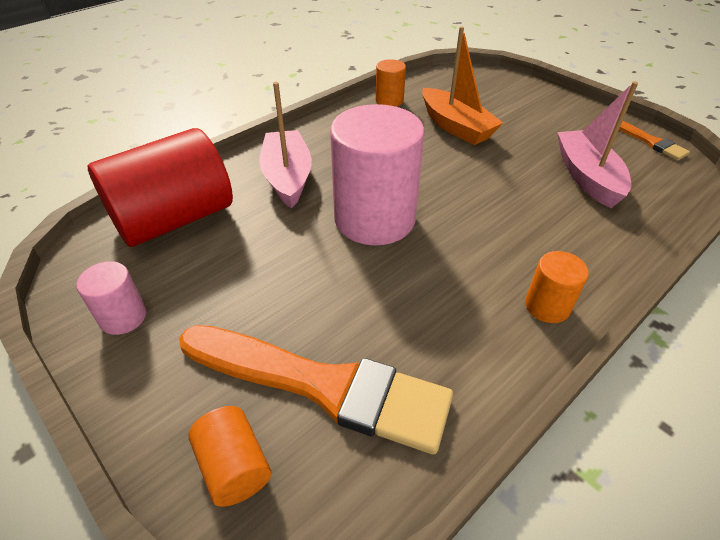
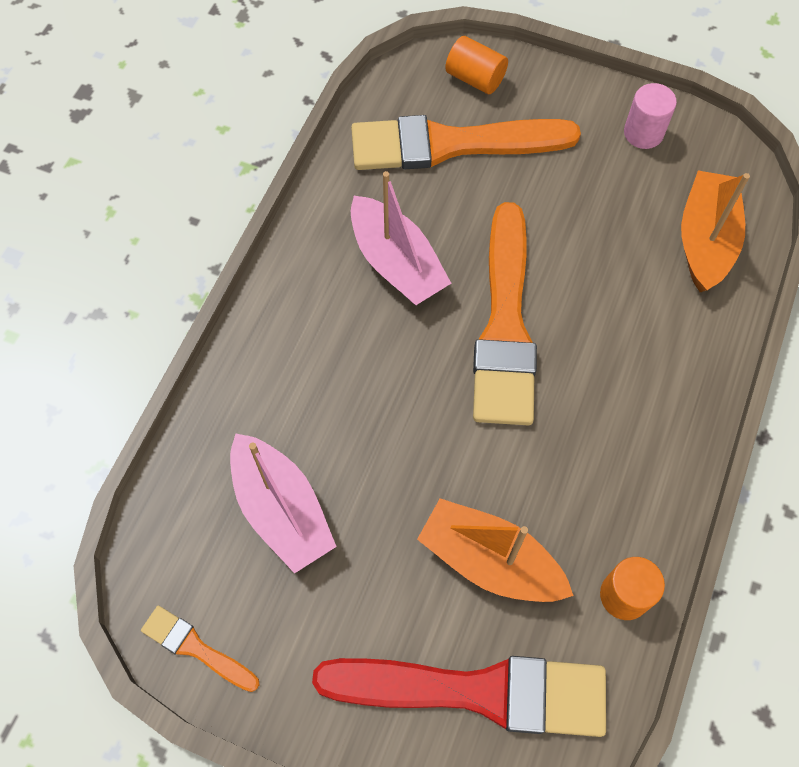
camera: 155 degrees right, 20 degrees up
(174, 219) = (705, 240): red cylinder -> orange boat
(287, 177) = (642, 350): pink boat -> pink boat (396, 263)
(374, 219) = (505, 325): pink cylinder -> orange brush
(487, 95) = (476, 691): none -> red brush
(547, 306) = (299, 282): orange cylinder -> none

